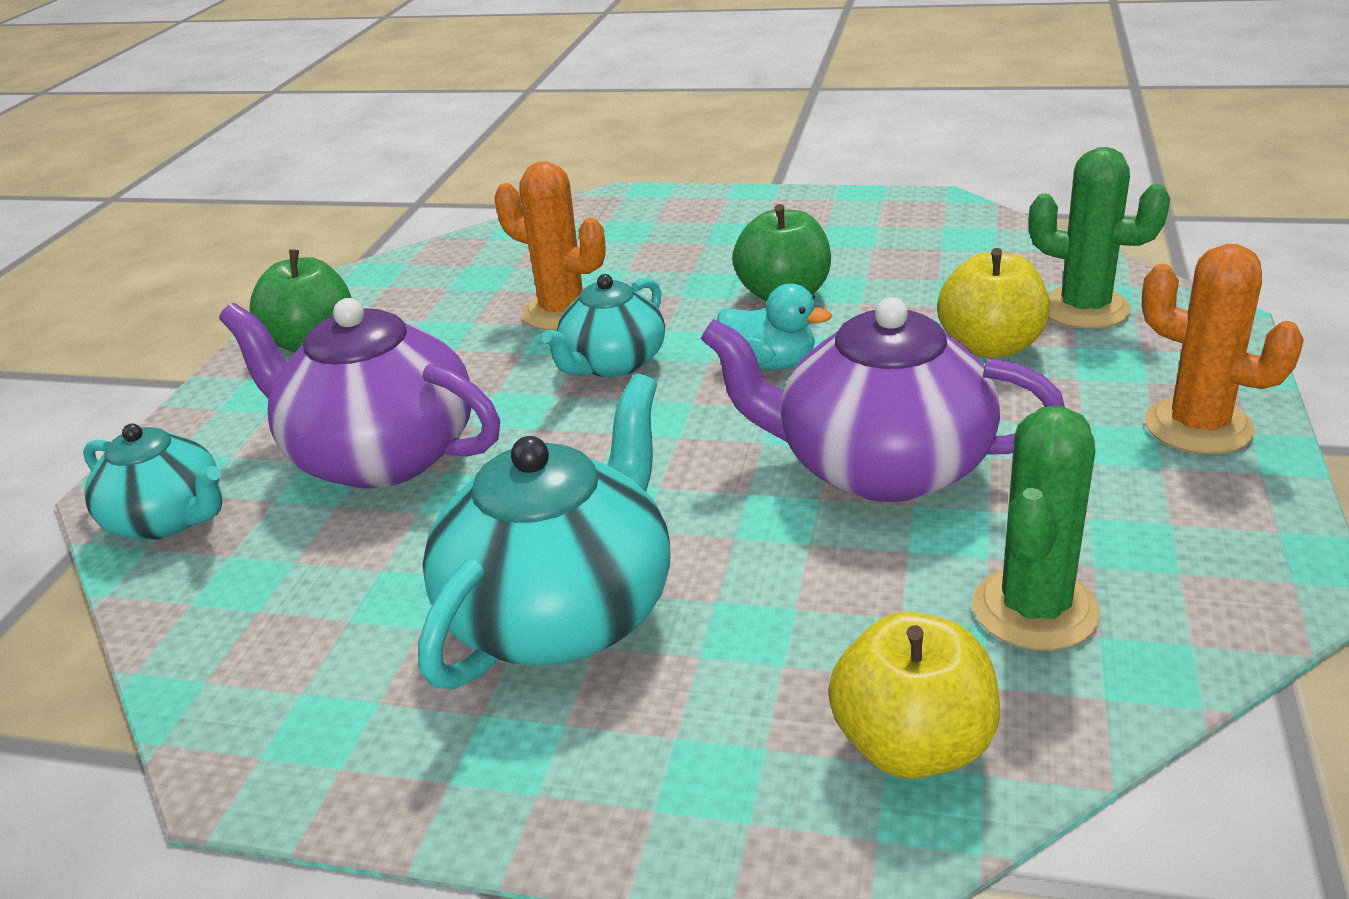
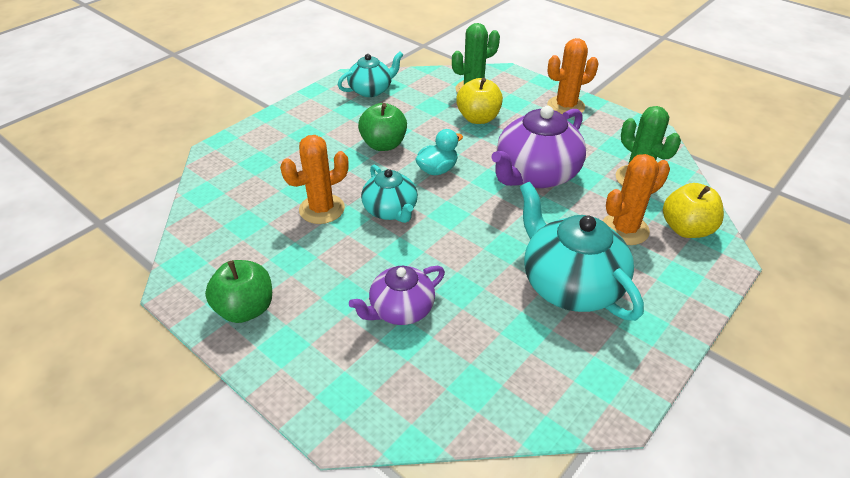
camera: 65 degrees left, 10 degrees up
(168, 519) = (390, 409): turquoise teapot -> turquoise teapot (371, 90)
(380, 455) = (400, 309): purple teapot -> purple teapot, size x0.61
(811, 640) = (624, 229): none -> orange cactus

